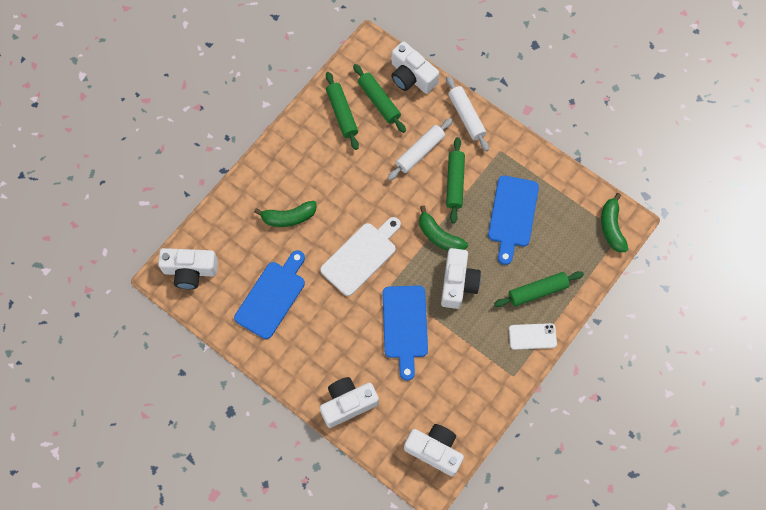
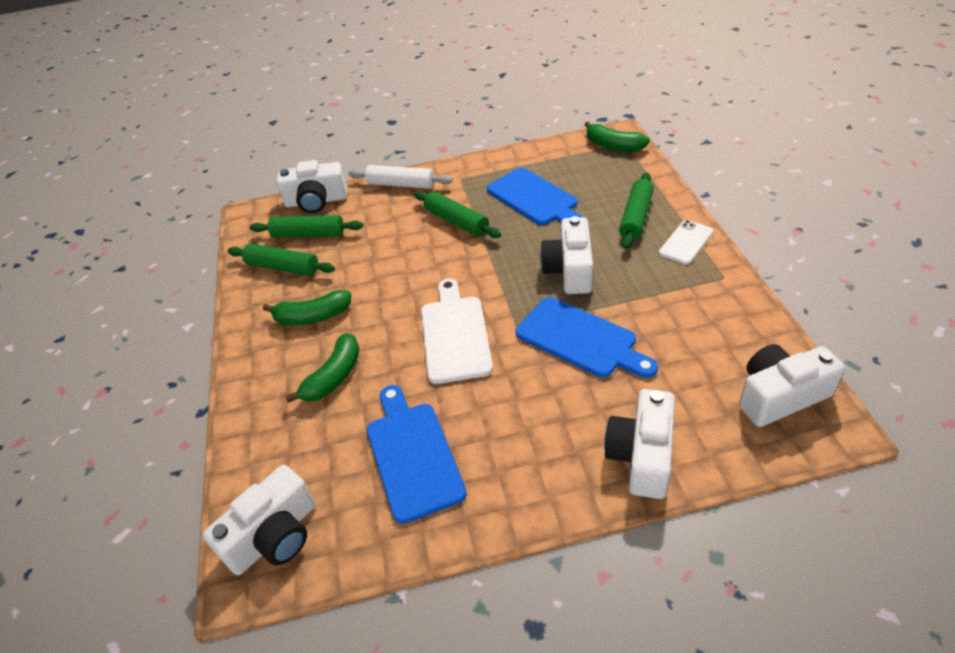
camera: 45 degrees left, 25 degrees down
(420, 152) = (395, 230): white rolling pin -> none
(439, 236) = (501, 259): green banana -> green banana (313, 317)
(458, 283) = (570, 270): white camera -> white camera turned 135 degrees counterclockwise

